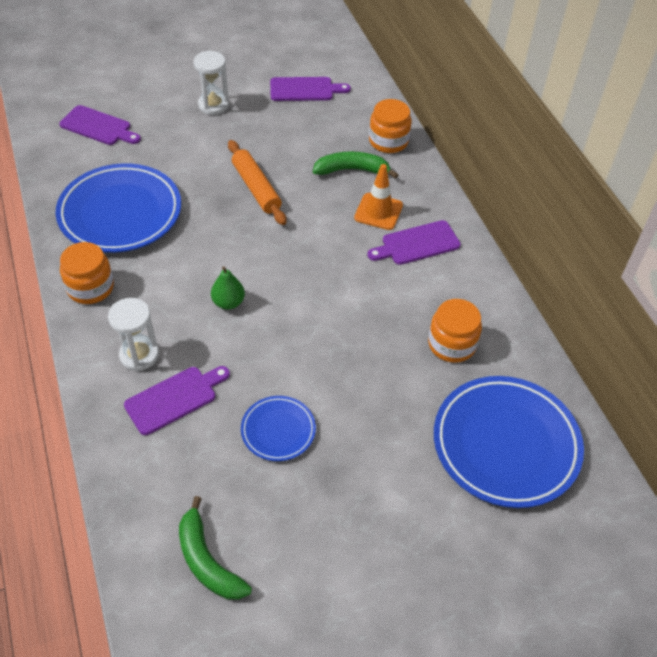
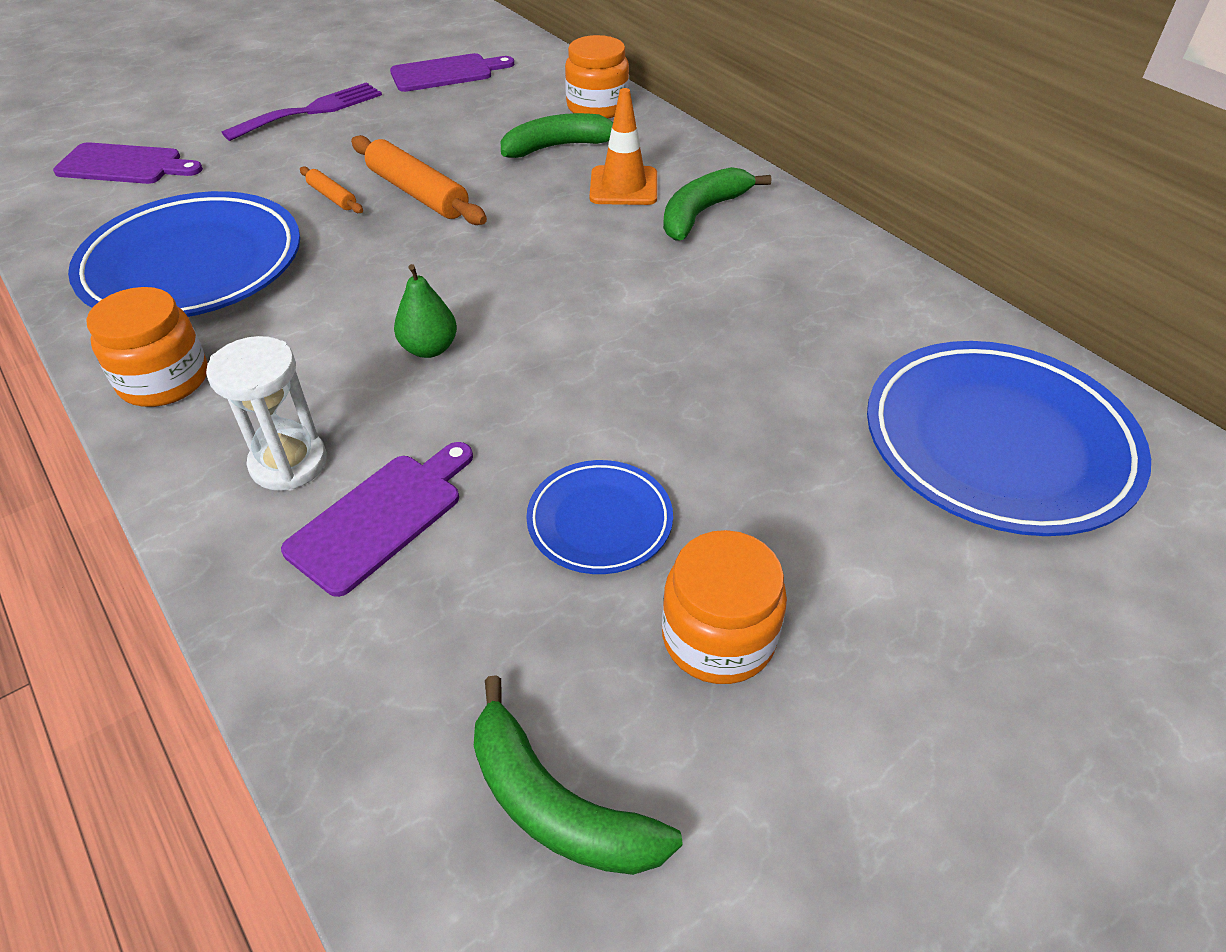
camera: 15 degrees left, 5 degrees down
(207, 179) = (332, 197): none -> orange rolling pin
(213, 105) = (311, 111): white hourglass -> purple fork
(417, 244) = (702, 213): purple cutting board -> green banana
(451, 344) = (828, 326): orange jar -> orange jar (718, 637)

